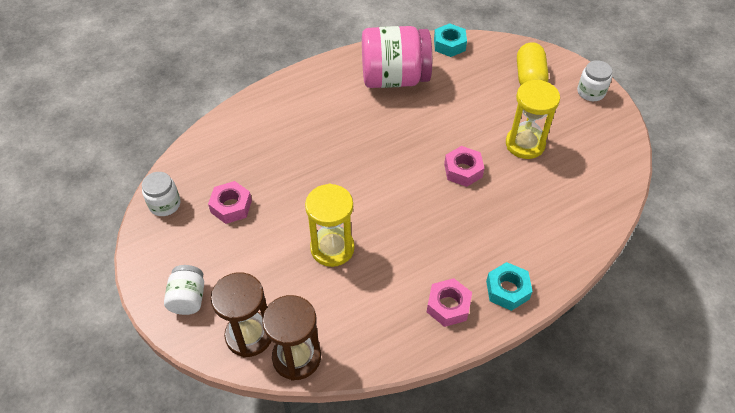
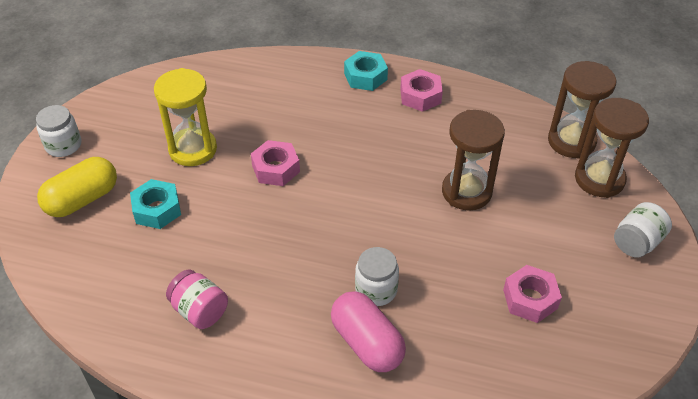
camera: 135 degrees left, 5 degrees down
(165, 204) = (604, 357): white jar -> white jar (376, 290)
(298, 122) = (367, 343): none -> pink capsule
(332, 248) = (466, 192): yellow hourglass -> brown hourglass
(394, 78) = (200, 311): pink jar -> pink jar, size x0.49
(449, 45) = (83, 303): turquoise nut -> turquoise nut (157, 209)

